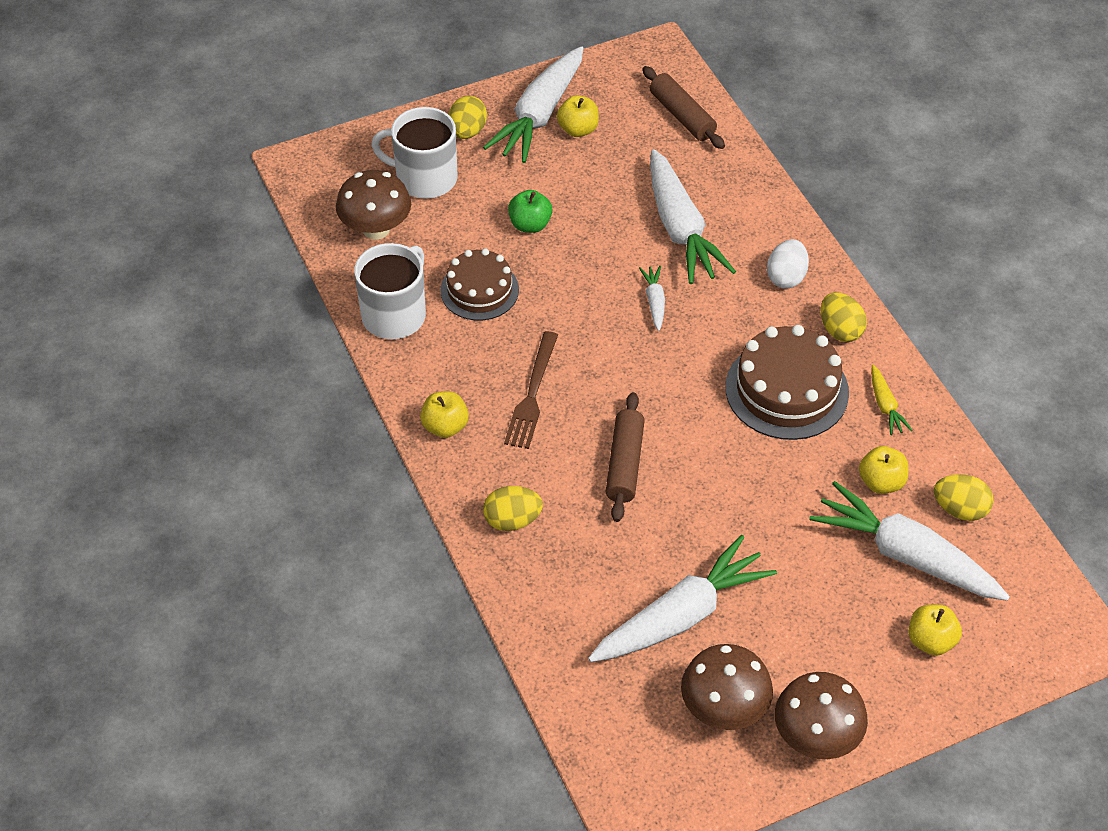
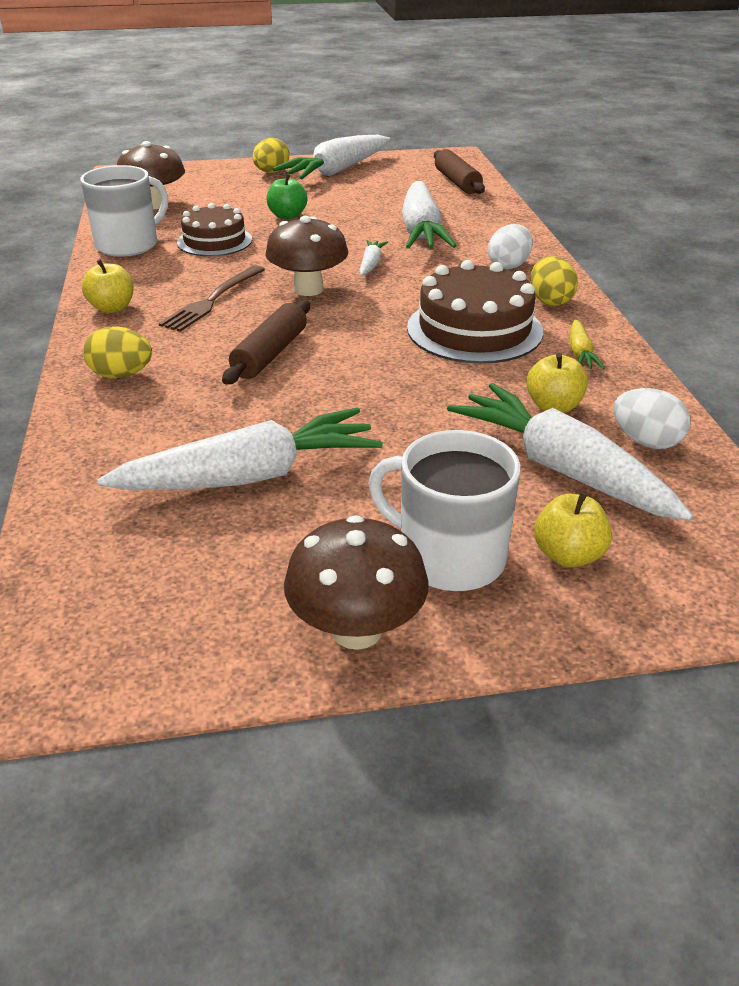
camera: 15 degrees right, 15 degrees down
(424, 178) = (218, 187): white mug -> white mug (448, 557)
(578, 129) = (363, 180): yellow apple -> none
(723, 709) = (245, 574): brown mushroom -> brown mushroom (308, 289)
(960, 509) = (645, 441): yellow egg -> white egg

